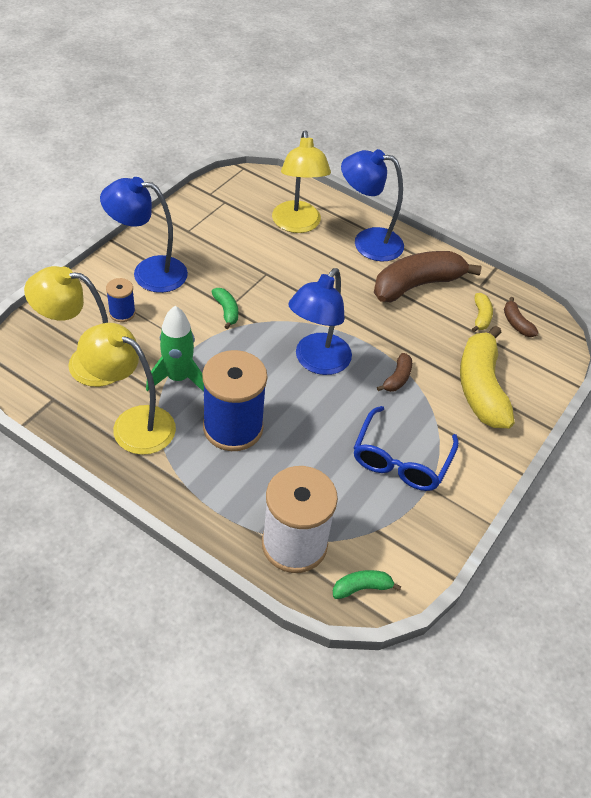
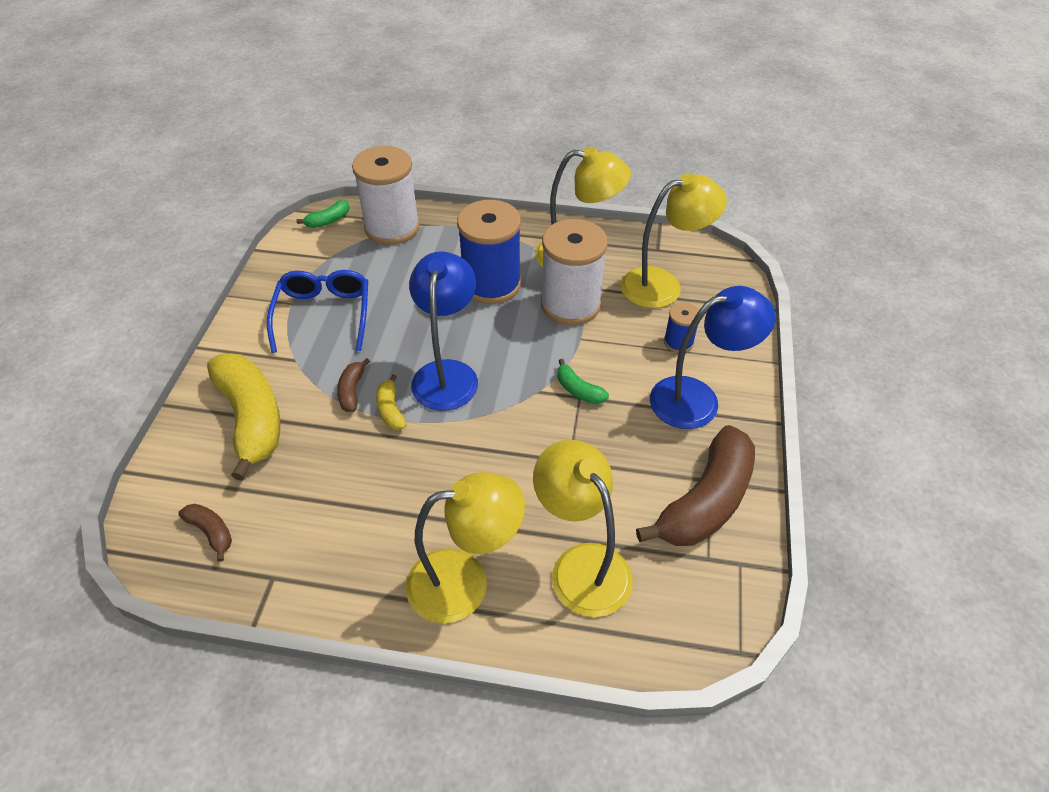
camera: 160 degrees right, 0 degrees up
(178, 378) = (570, 304): green rocket -> white spool
(367, 242) = (465, 582): blue lamp -> yellow lamp
(417, 285) = (366, 534): brown banana -> brown banana (705, 501)
(481, 317) = (264, 520): yellow banana -> yellow banana (391, 409)

